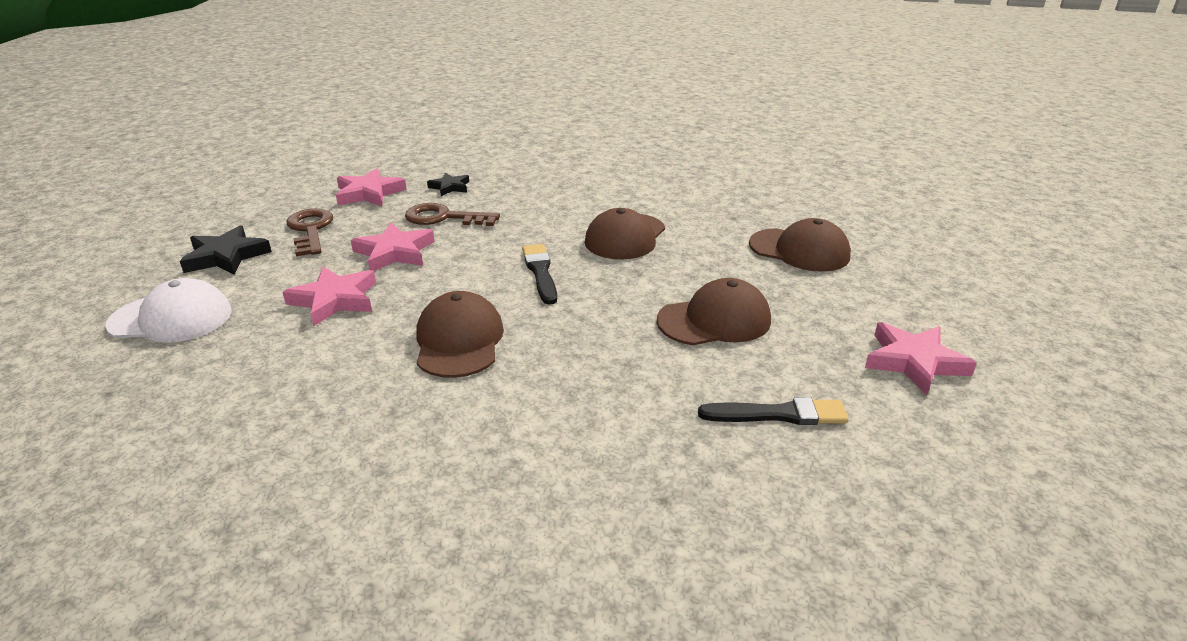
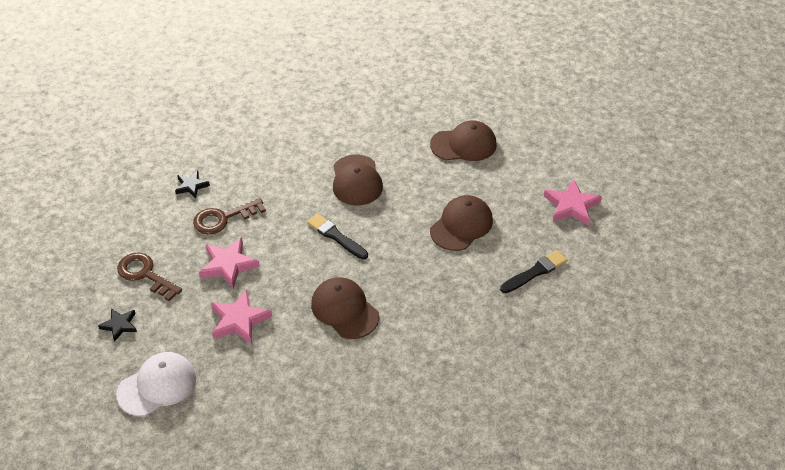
camera: 35 degrees left, 15 degrees up
(226, 256) = (119, 325): black star -> black star, size x0.62
(369, 193) = (139, 220): pink star -> none

